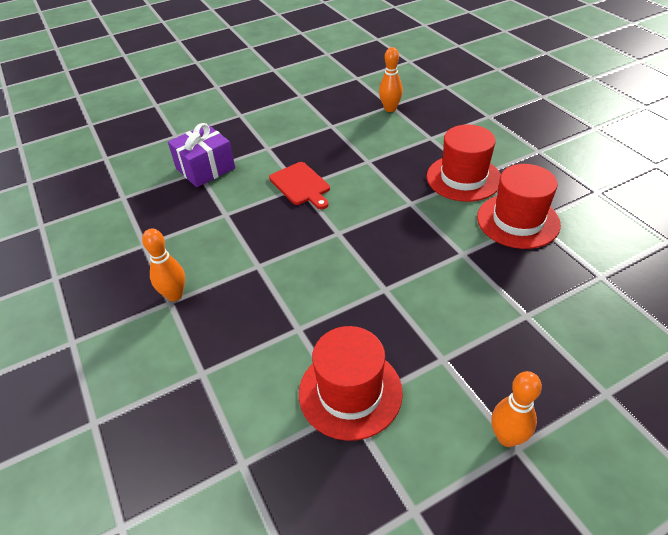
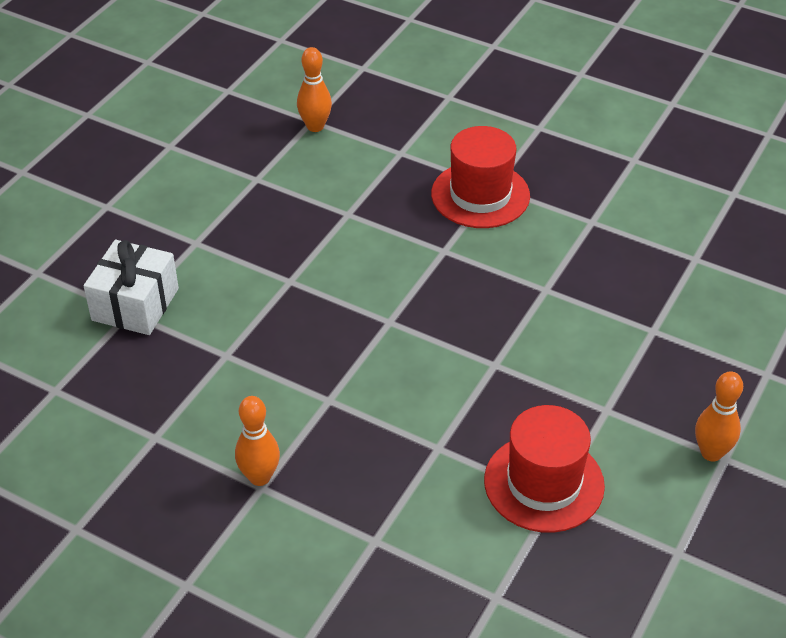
camera: 35 degrees left, 0 degrees up
(205, 168) = (135, 304): purple gift -> white gift
(301, 185) = (290, 278): red cutting board -> none
(518, 221) = (576, 227): red hat -> none

